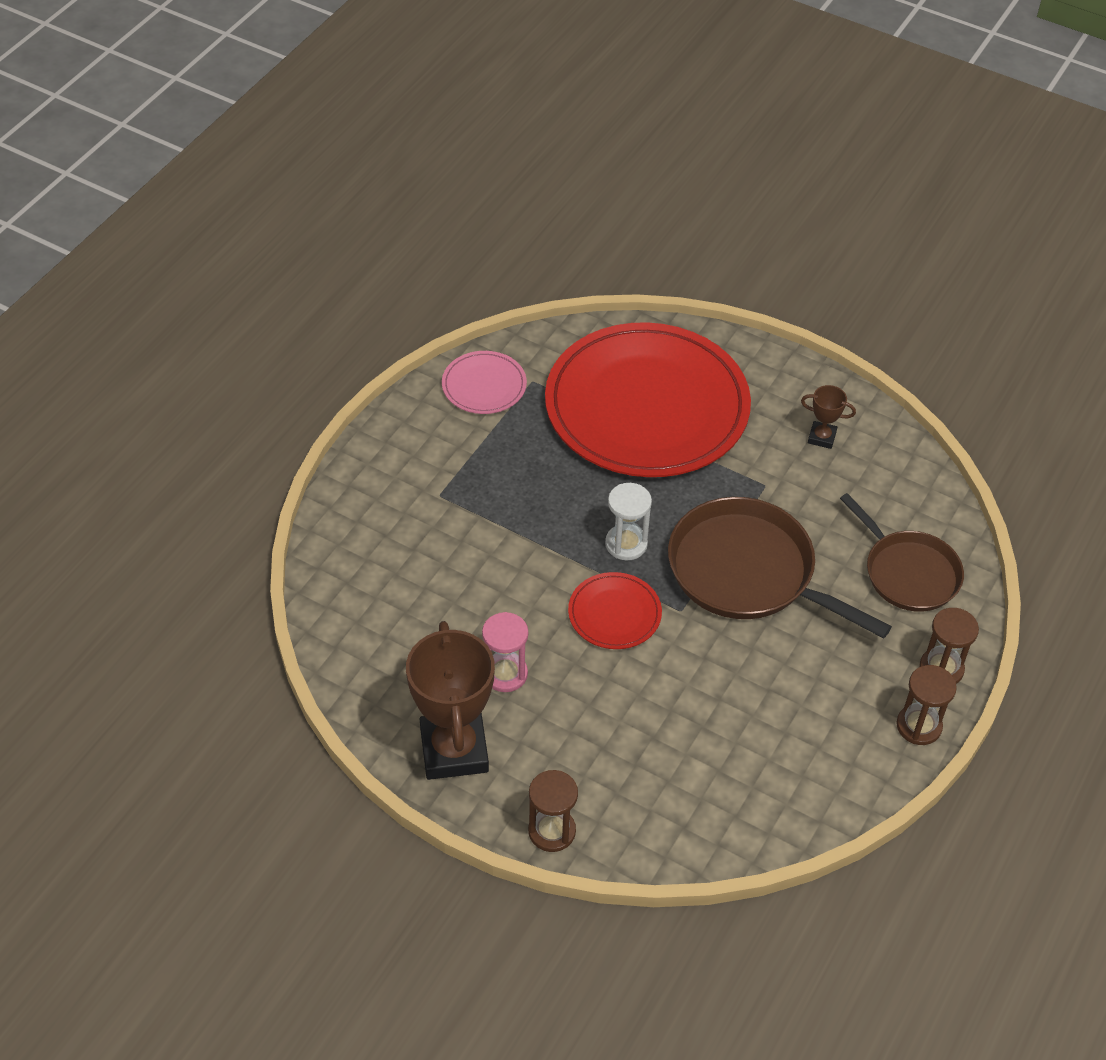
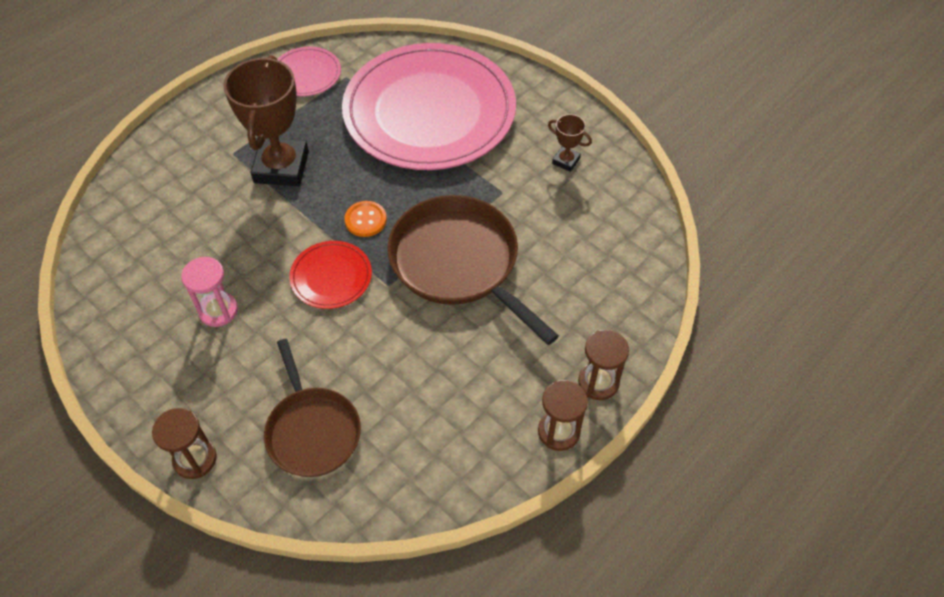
camera: 15 degrees right, 5 degrees up
(454, 750) = (146, 368): brown trophy -> brown trophy (281, 167)
(626, 544) = (365, 220): white hourglass -> orange button
(647, 406) = (429, 111): red plate -> pink plate
(908, 573) = (599, 290): brown pan -> brown pan (312, 431)

